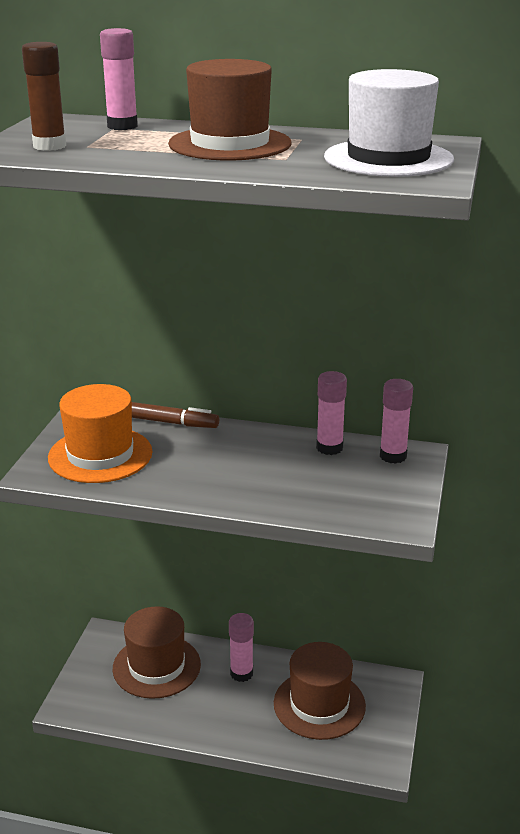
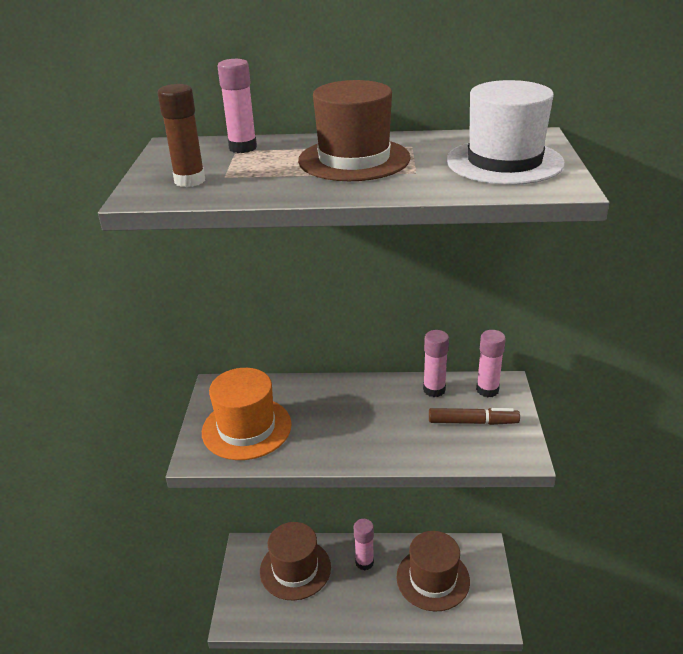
camera: 10 degrees left, 5 degrees up
(171, 422) = (295, 385): brown marker -> brown marker (472, 422)

